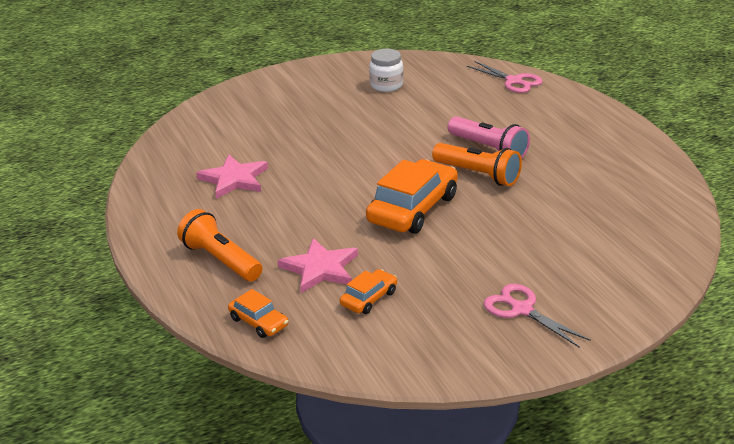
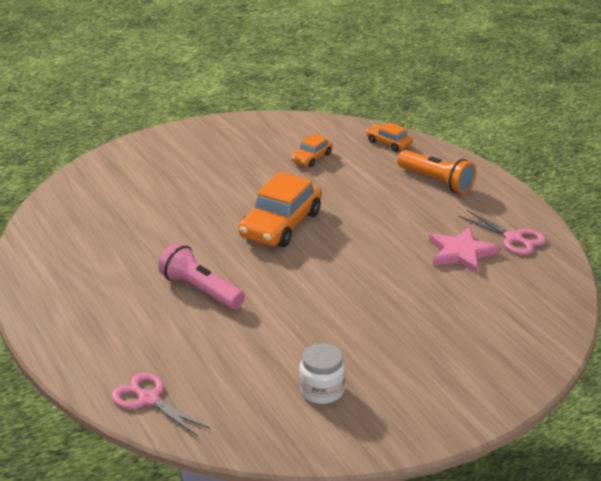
camera: 175 degrees right, 0 degrees up
(320, 268) = (353, 176): pink star -> none
(478, 175) = (216, 259): orange flashlight -> none
(522, 310) = (199, 152): pink scissors -> pink scissors (513, 238)

